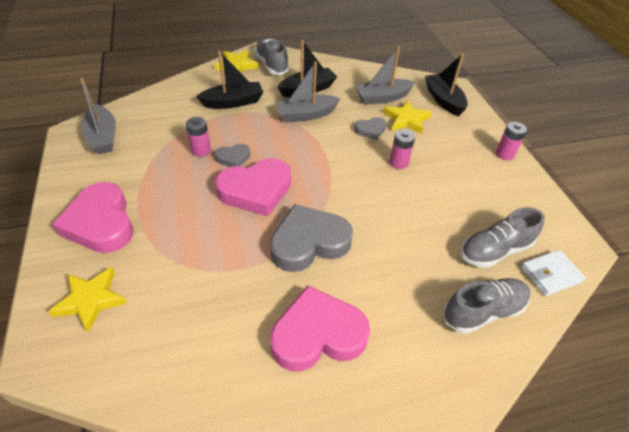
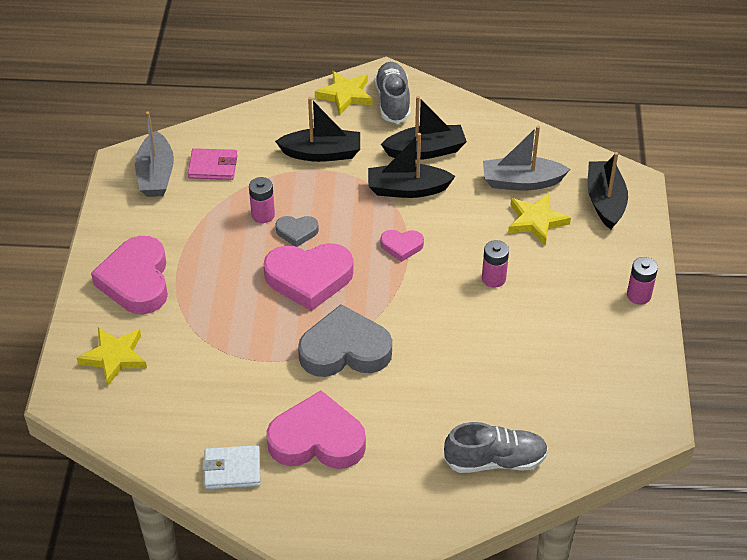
camera: 20 degrees right, 0 degrees up
(150, 124) = (213, 167): none -> pink wallet
(306, 115) = (407, 189): grey boat -> black boat
(319, 153) = (401, 246): none -> pink heart
(370, 130) = (480, 227): grey heart -> none
(494, 250) = (547, 405): grey shoe -> none
(550, 274) = (595, 444): white wallet -> white wallet (232, 470)

